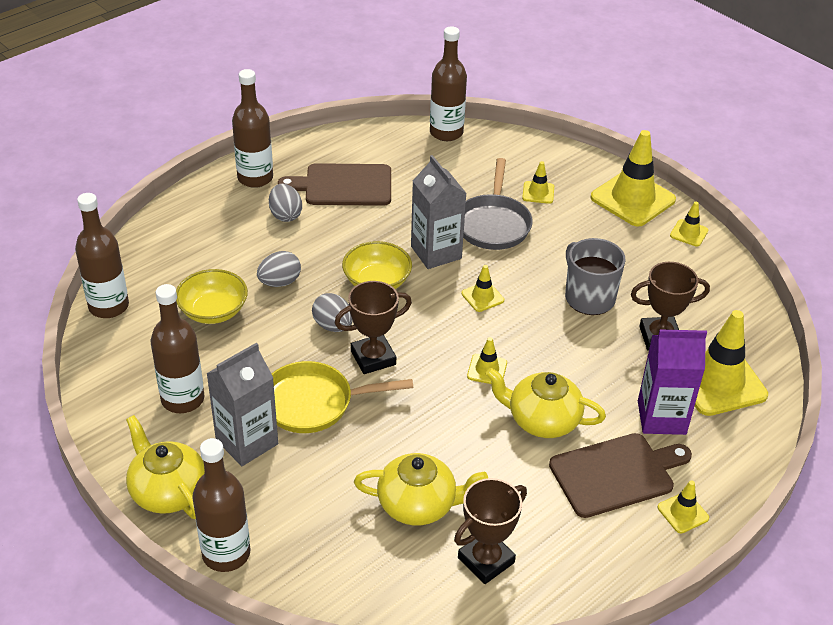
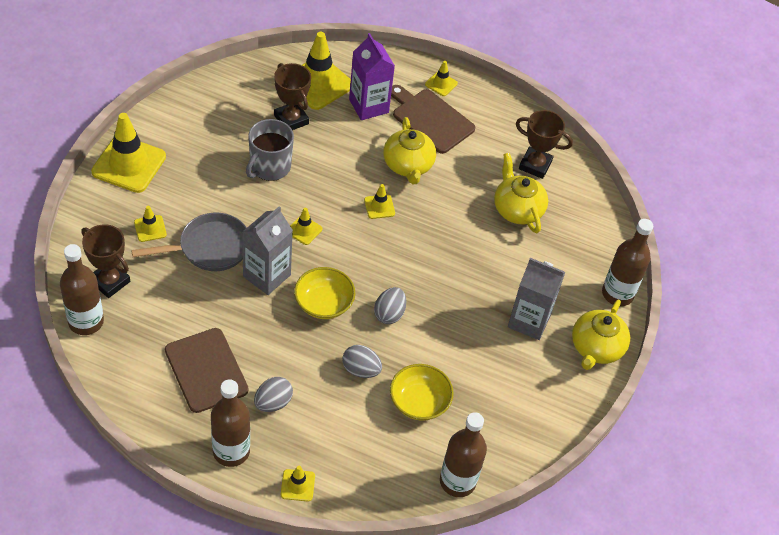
camera: 120 degrees left, 10 degrees up
(183, 399) = (517, 378): brown bottle -> none
(313, 403) = (471, 296): yellow pan -> none
(373, 358) = (407, 276): brown trophy -> brown trophy (109, 281)
(689, 233) = (159, 122): yellow traffic cone -> yellow traffic cone (297, 485)

